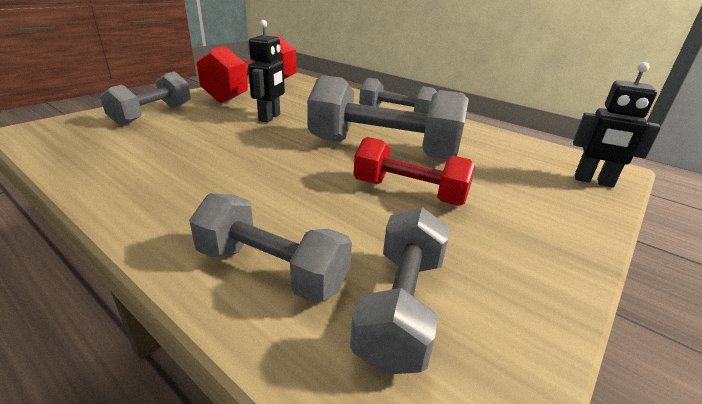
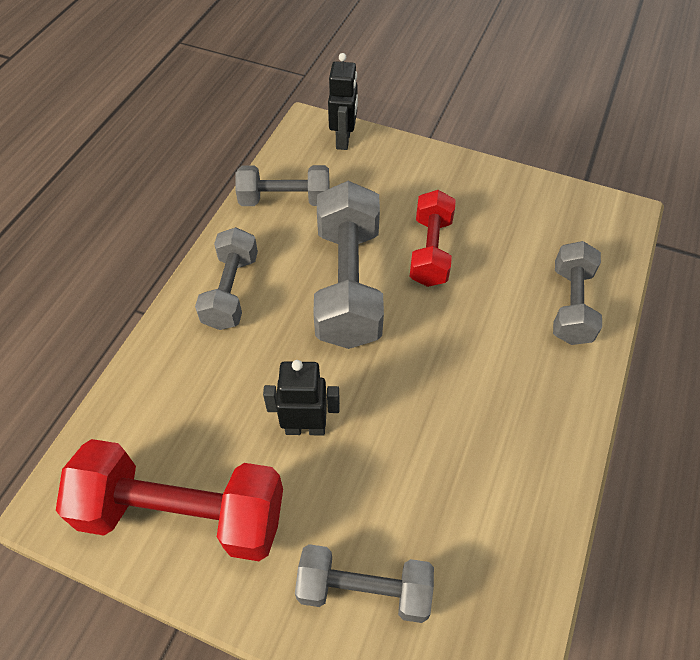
camera: 105 degrees left, 25 degrees up
(401, 307) = (559, 238): grey dumbbell -> grey dumbbell (285, 200)

